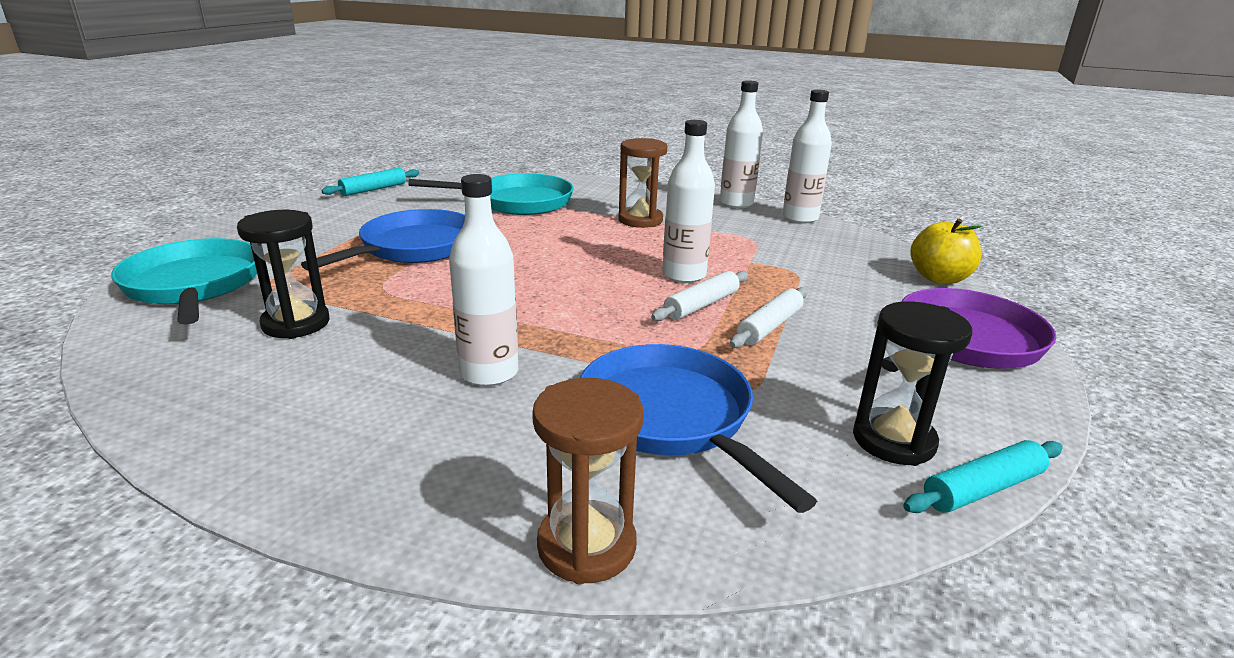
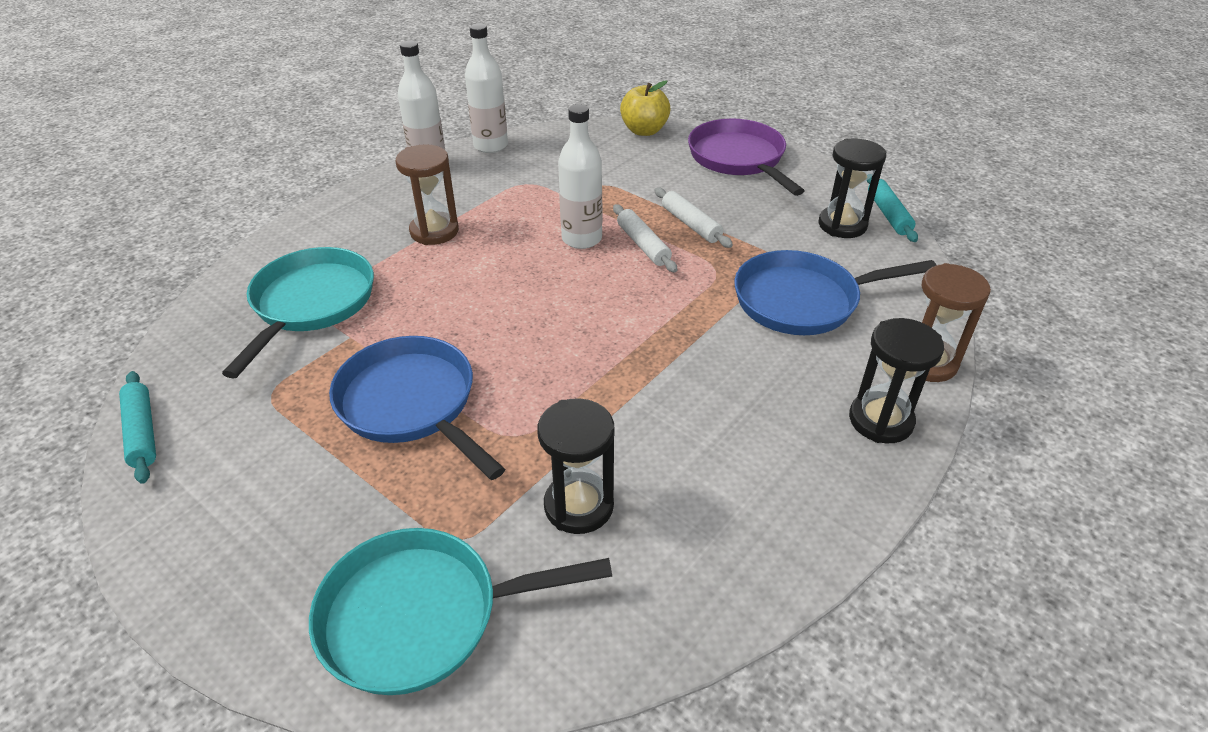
camera: 70 degrees left, 15 degrees up
(438, 500) = (880, 420): none -> black hourglass
(489, 373) = (720, 377): white bottle -> none

